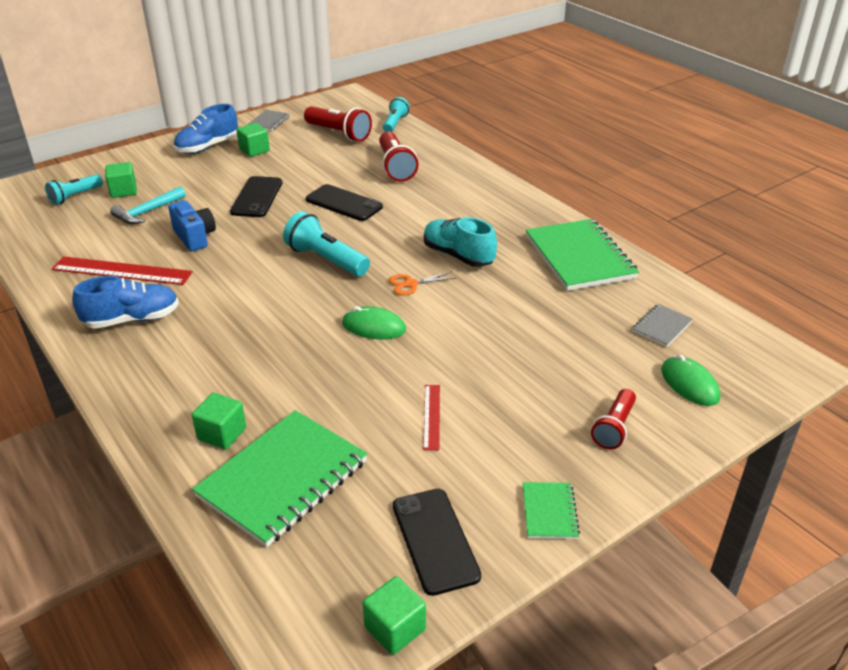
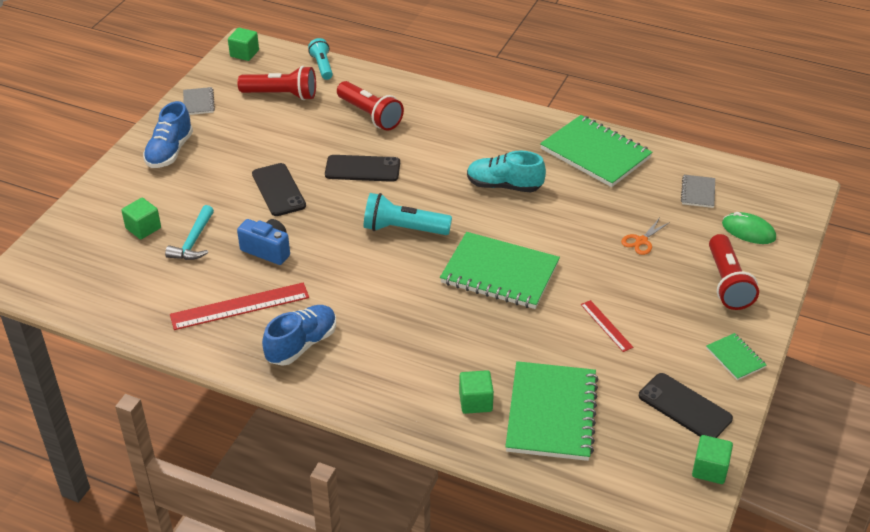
camera: 30 degrees left, 5 degrees up
(75, 196) = (101, 251): turquoise flashlight -> none
(254, 150) = (220, 140): green cube -> green cube (244, 53)
(374, 327) = (499, 273): green mouse -> green notebook
(411, 284) = (492, 225): orange scissors -> orange scissors (641, 241)
(614, 428) = (727, 283): red flashlight -> red flashlight, size x1.54

